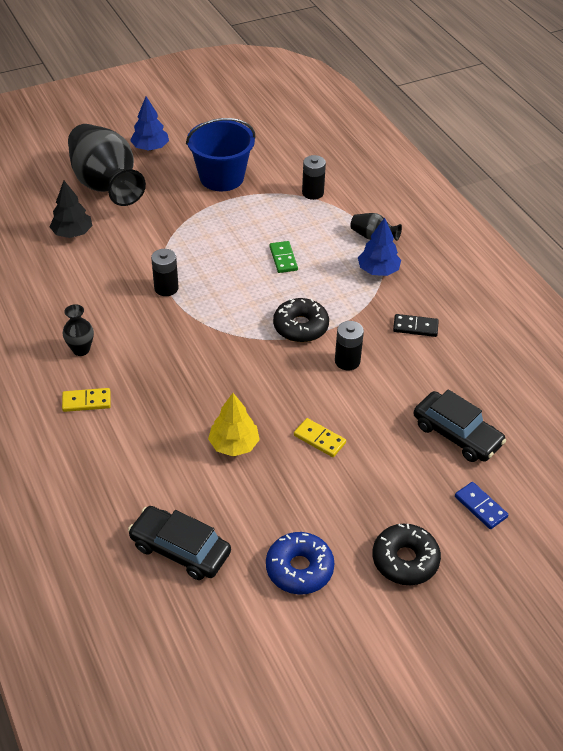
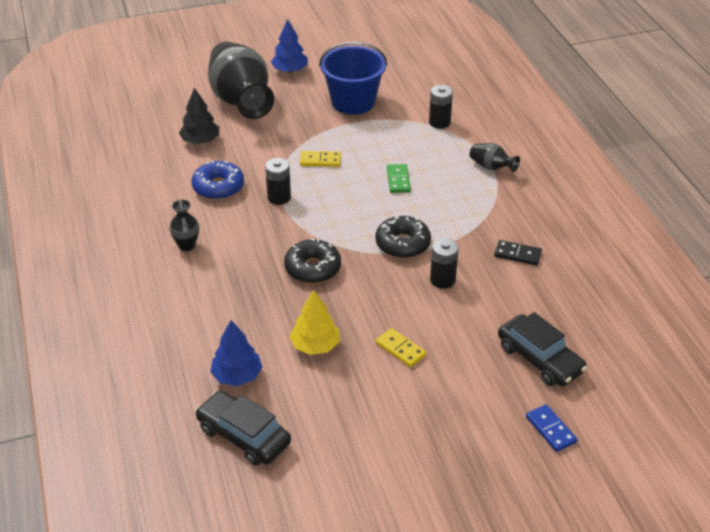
camera: 10 degrees right, 5 degrees down
(86, 401) = (182, 292): yellow domino -> yellow domino (320, 161)
(299, 569) = (356, 467): blue donut -> blue donut (218, 187)
(378, 270) = (490, 199): blue tree -> blue tree (237, 376)
(405, 560) = (463, 471): black donut -> black donut (313, 268)

